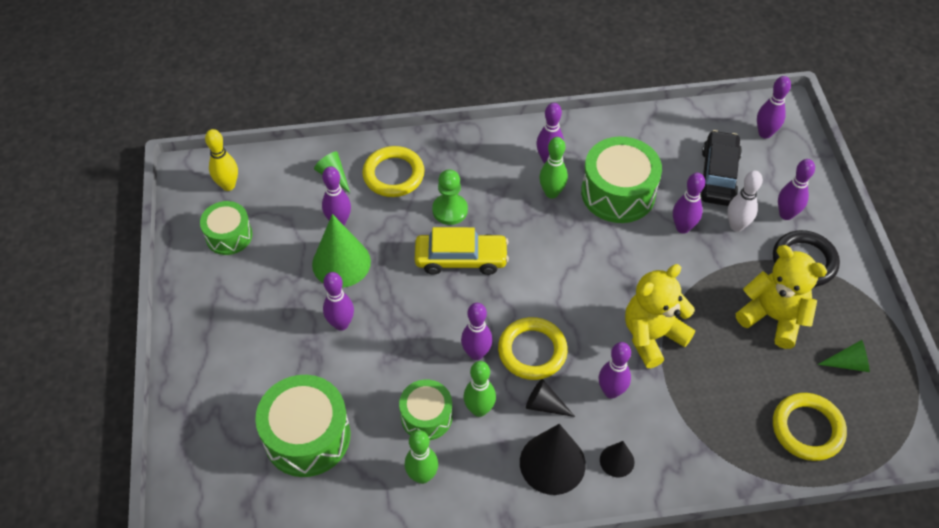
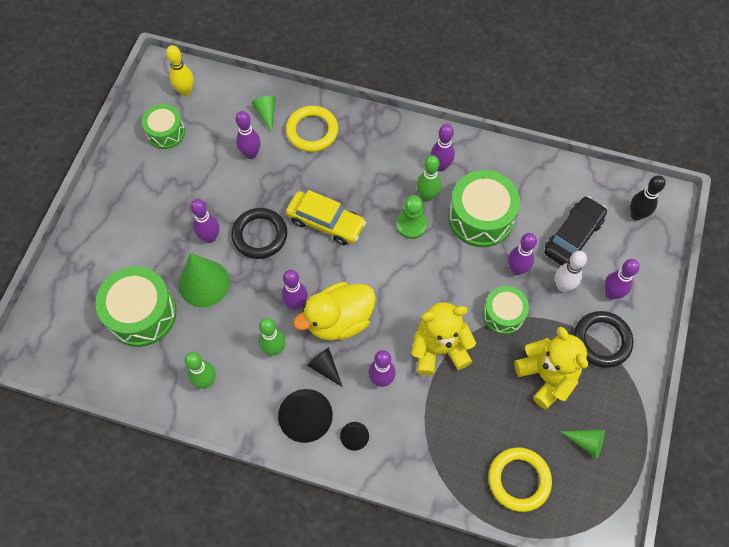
camera: 25 degrees right, 10 degrees up
(341, 263) = (235, 188): green cone -> green cone (204, 283)
(396, 300) = (259, 235): none -> black ring
(426, 416) = (233, 337): green drum -> green drum (503, 314)
(450, 210) = (339, 178): green pawn -> green pawn (411, 225)
(532, 351) = (339, 320): yellow ring -> yellow duck
(765, 133) = (636, 215): purple bowling pin -> black bowling pin

